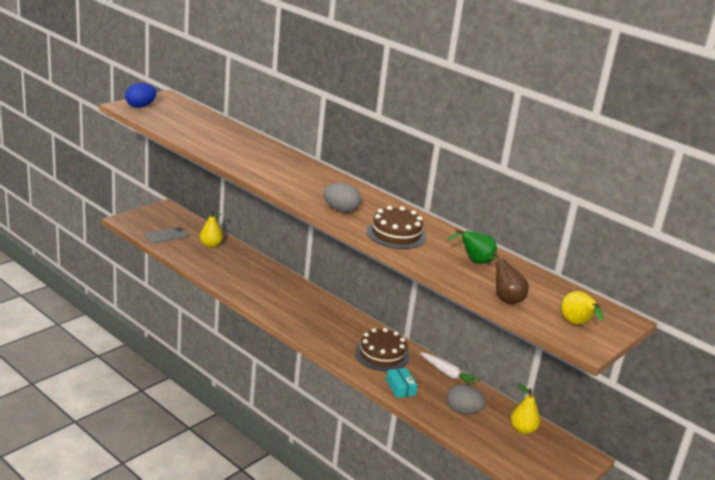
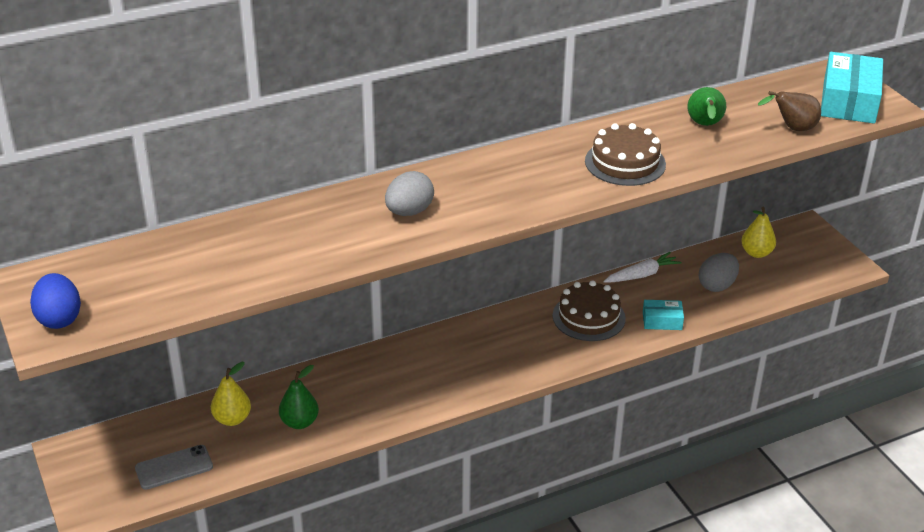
camera: 65 degrees left, 10 degrees up
(166, 235) = (174, 467): grey phone -> grey phone turned 75 degrees clockwise
(218, 265) = (299, 422): none -> green pear
(341, 210) = (546, 190): grey egg -> grey egg (409, 212)
(577, 324) = (848, 101): yellow pear -> turquoise box

